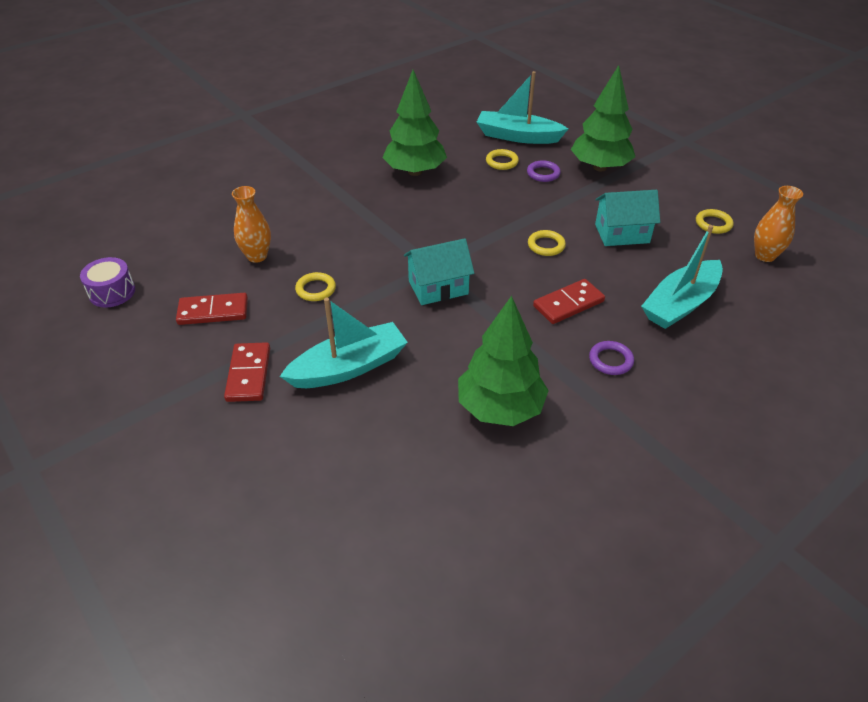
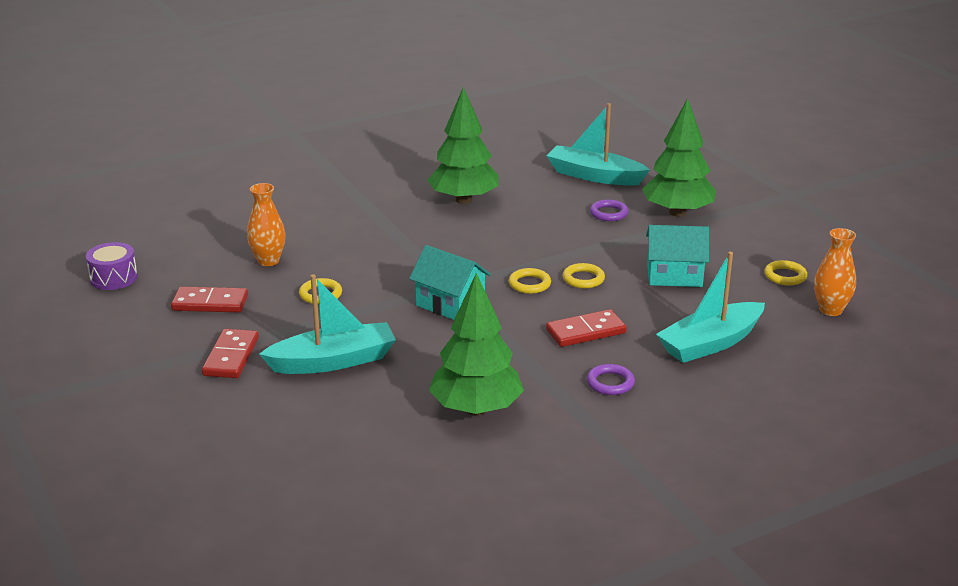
camera: 10 degrees right, 15 degrees down
(438, 287) = (450, 304): turquoise house -> turquoise house turned 45 degrees clockwise
(502, 162) = (566, 199): yellow ring -> yellow ring (529, 284)

